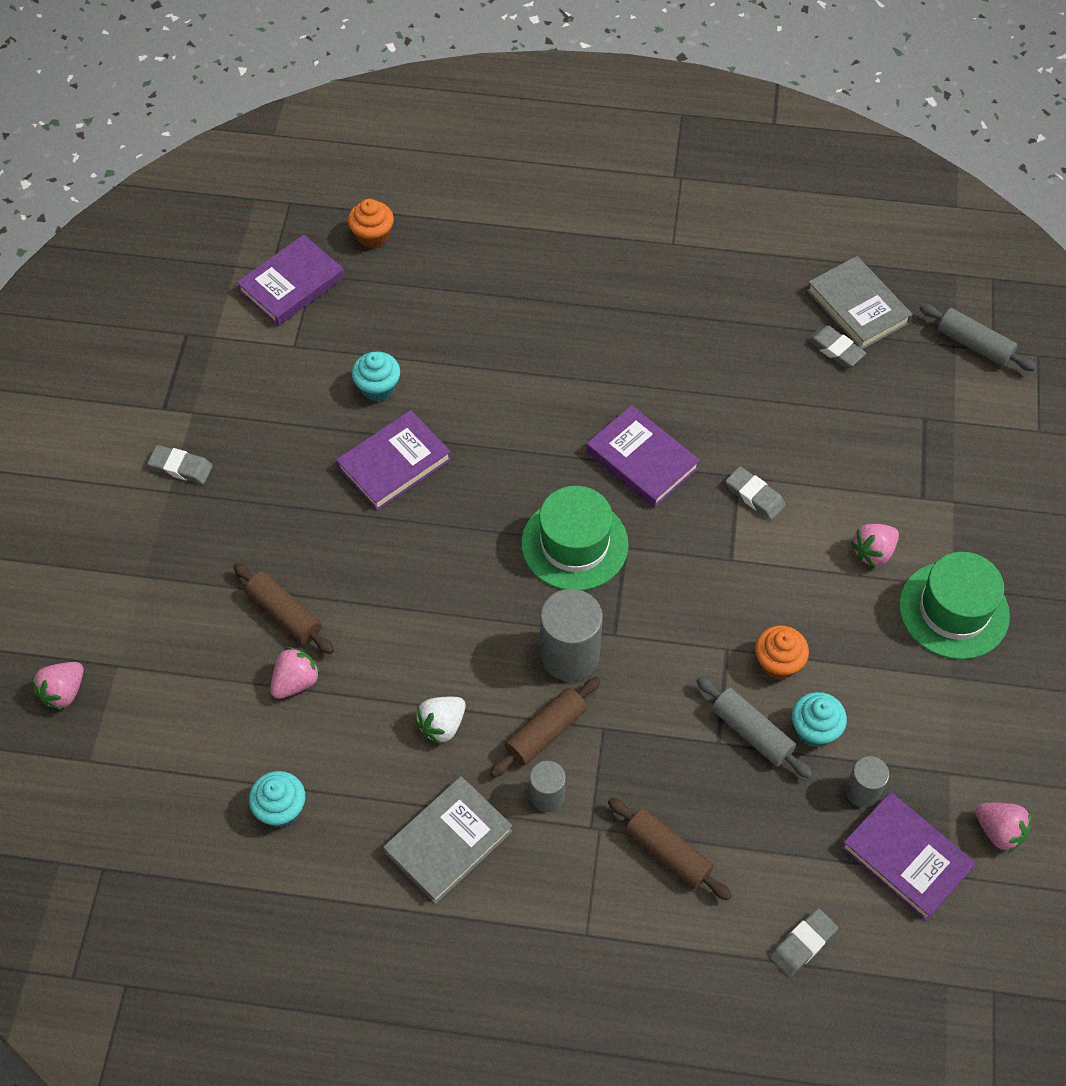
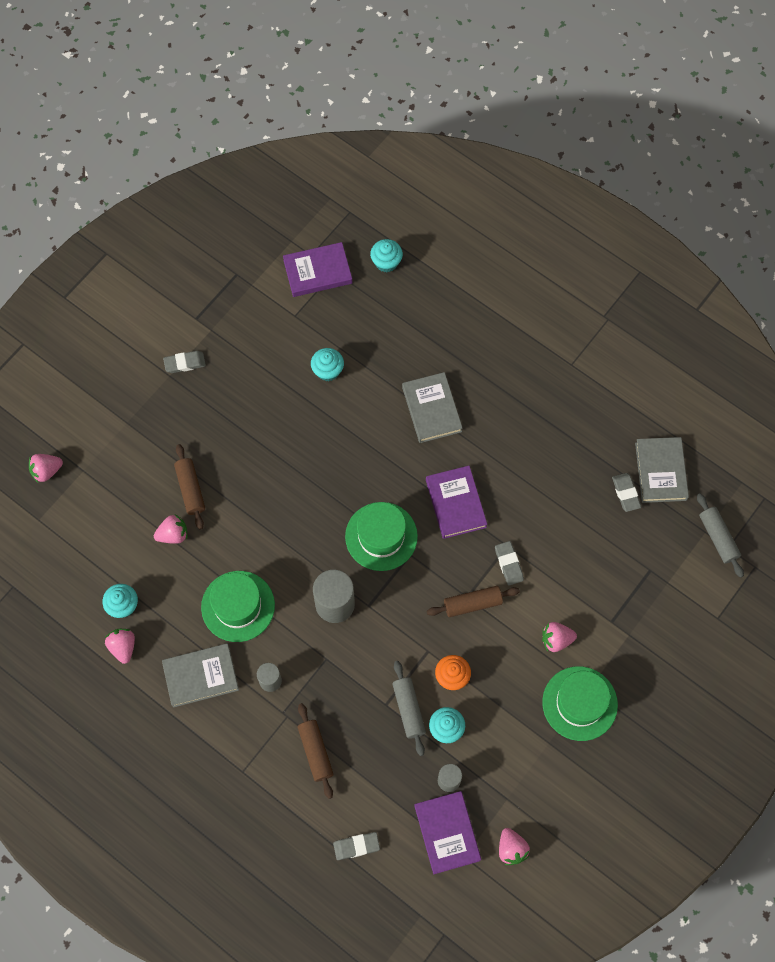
camera: 30 degrees right, 10 degrees up
(181, 467) = (185, 363): grey eraser -> grey eraser turned 60 degrees counterclockwise
(314, 863) = (123, 647): none -> pink strawberry
(372, 236) = (386, 262): orange cupcake -> turquoise cupcake
(394, 464) = (308, 427): purple book -> none
(442, 725) = (238, 606): white strawberry -> green hat
(539, 369) = (431, 409): none -> grey book
(546, 732) = (293, 643): brown rolling pin -> brown rolling pin (472, 604)

